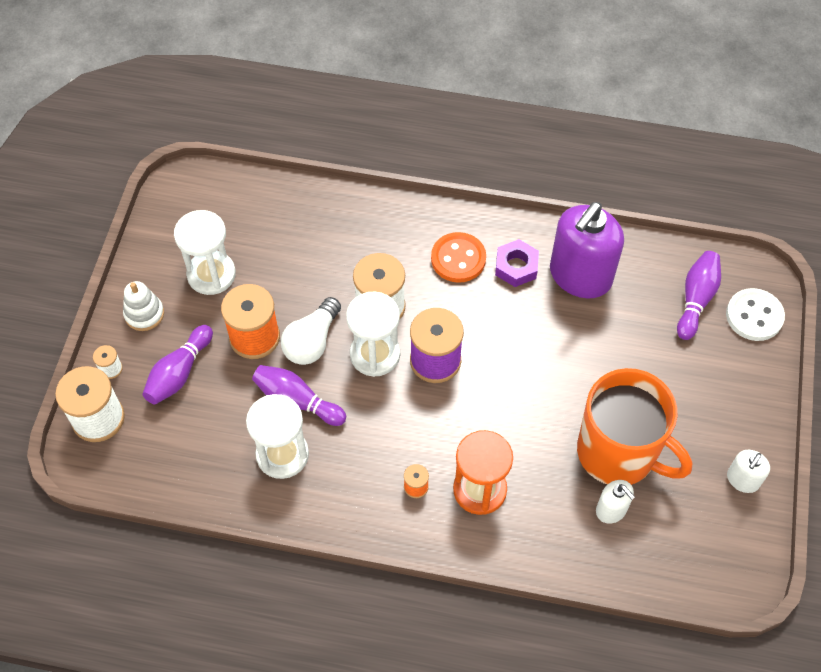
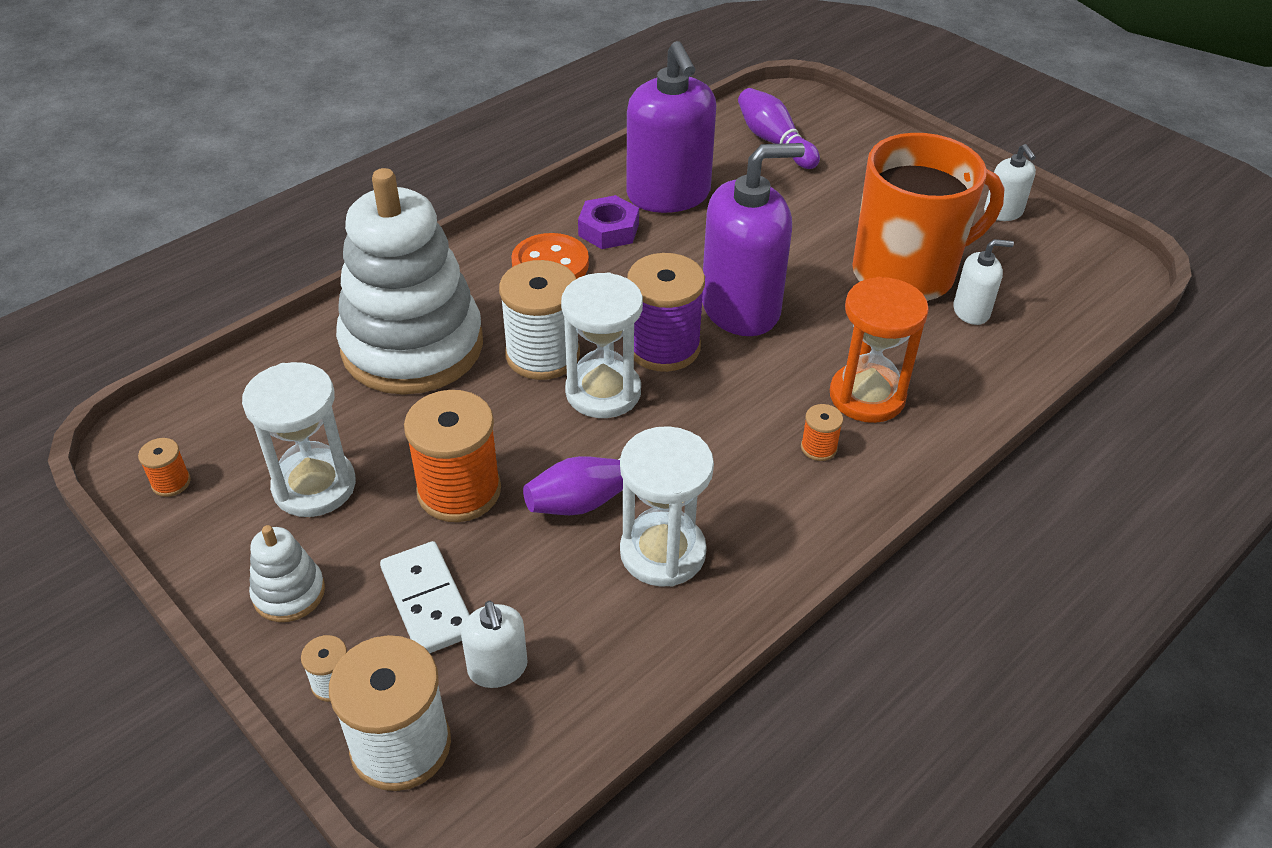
camera: 55 degrees left, 15 degrees down
(163, 428) = (498, 668): none -> white soap dispenser
(170, 216) = (171, 482): none -> orange spool
(179, 373) = (427, 601): purple bowling pin -> white domino
(312, 341) = (525, 438): white light bulb -> none
(337, 243) = (412, 346): none -> white stacking toy
(503, 380) = (741, 308): none -> purple soap dispenser
(754, 316) = (827, 120): white button -> none

